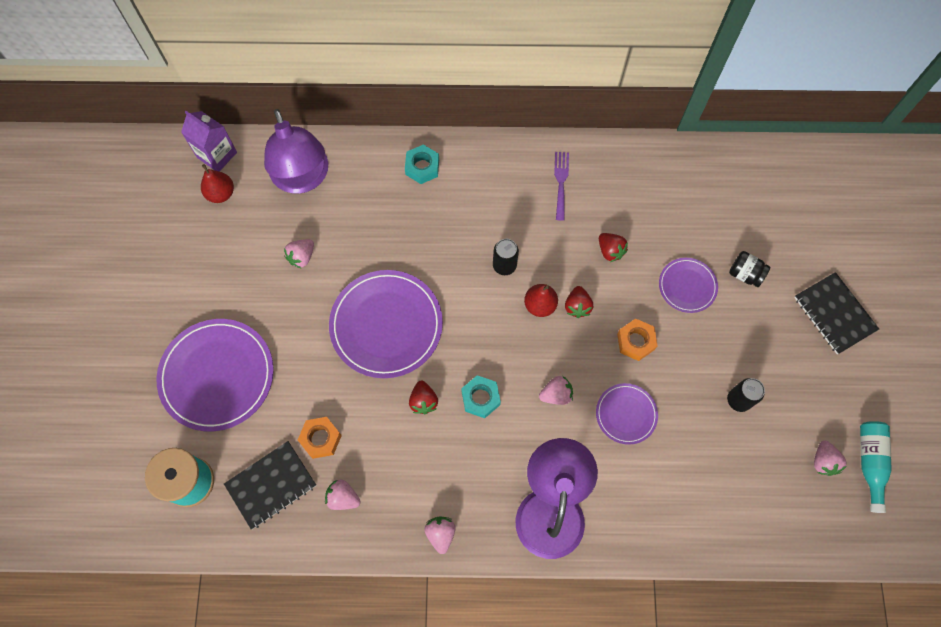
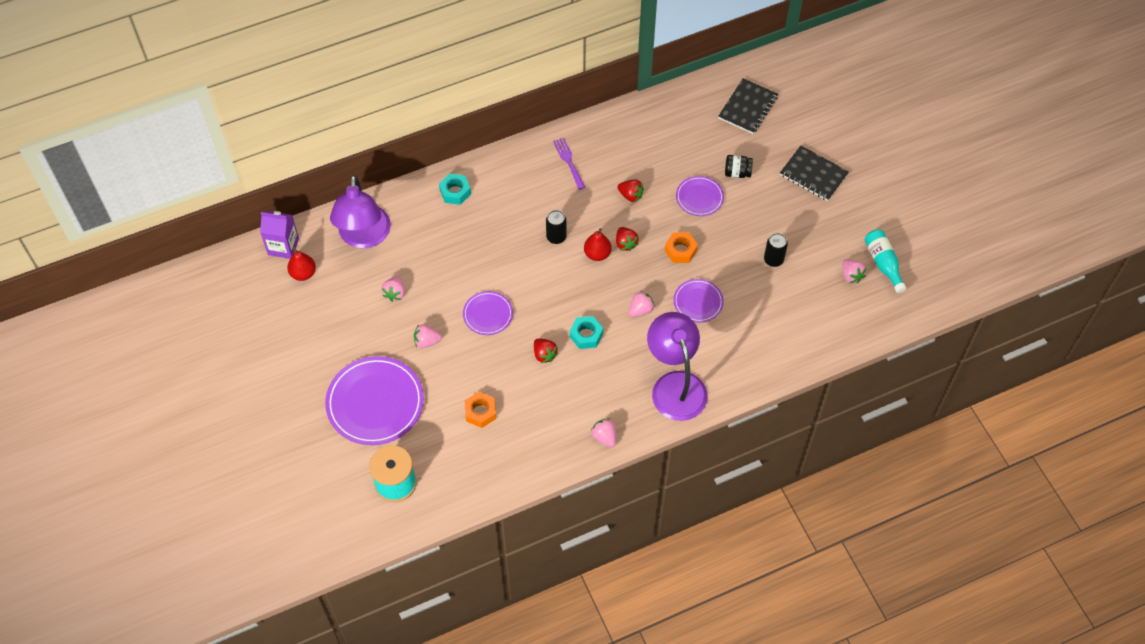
camera: 25 degrees left, 10 degrees down
(271, 485) = (460, 459): black notebook -> black notebook (748, 107)
(303, 179) = (364, 237): purple lamp -> purple lamp turned 45 degrees clockwise
(343, 497) = (519, 444): pink strawberry -> pink strawberry (427, 341)
(386, 325) = (488, 314): purple plate -> purple plate, size x0.53

